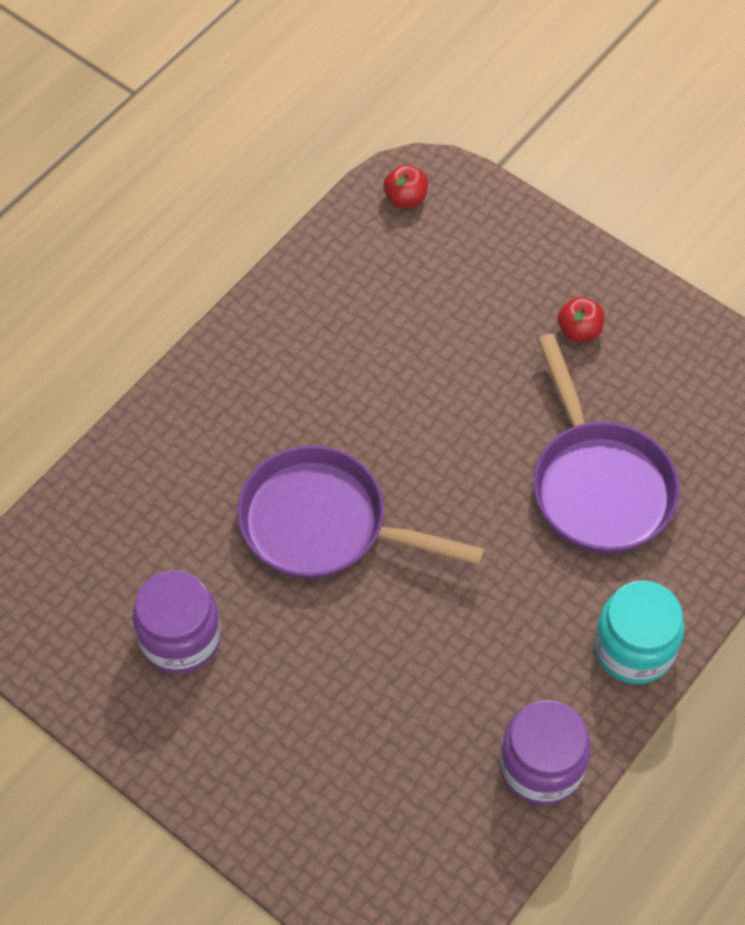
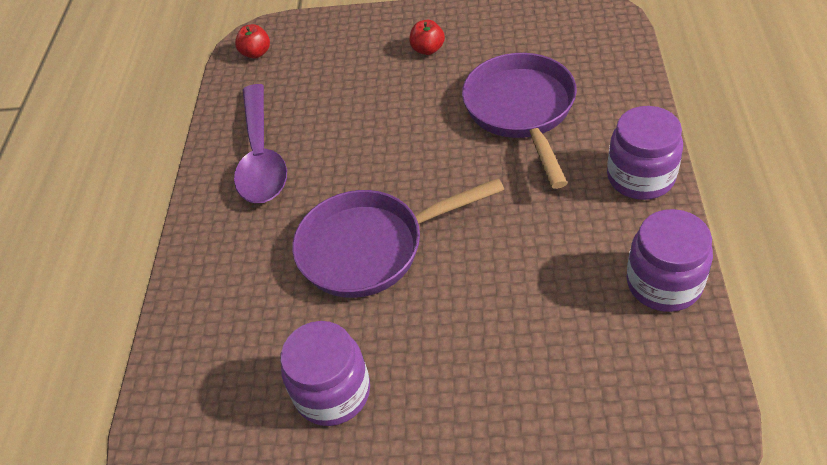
camera: 30 degrees left, 10 degrees down
(309, 341) = (261, 156): none -> purple spoon
(598, 484) = (521, 111): purple pan -> purple pan turned 135 degrees counterclockwise
(634, 648) = (640, 177): turquoise jar -> purple jar

